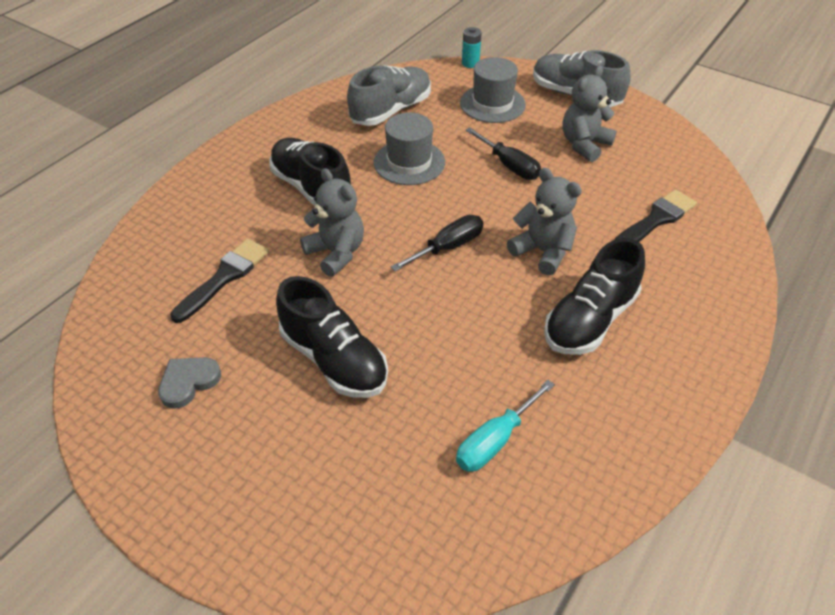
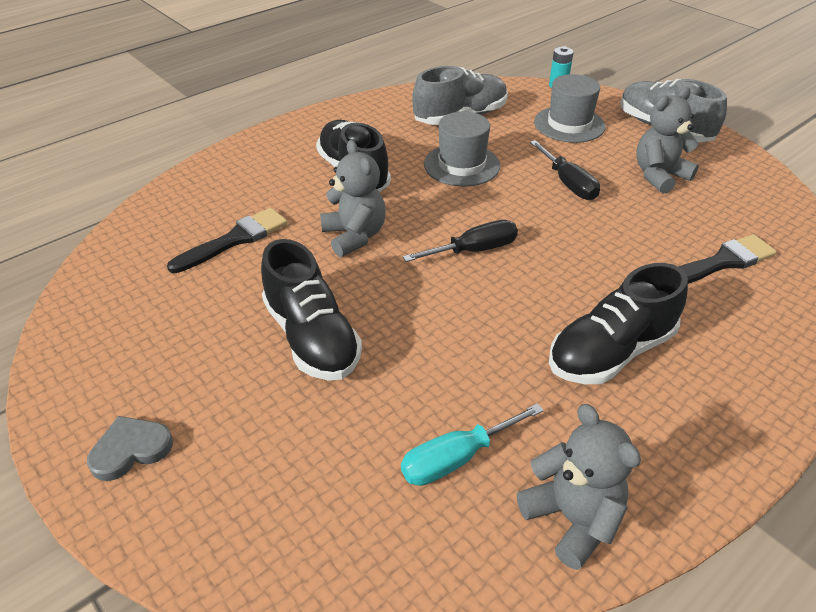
camera: 15 degrees right, 5 degrees down
(188, 382) = (158, 330): grey heart -> grey heart (131, 450)
(542, 251) = (578, 272): grey teddy bear -> grey teddy bear (572, 518)

